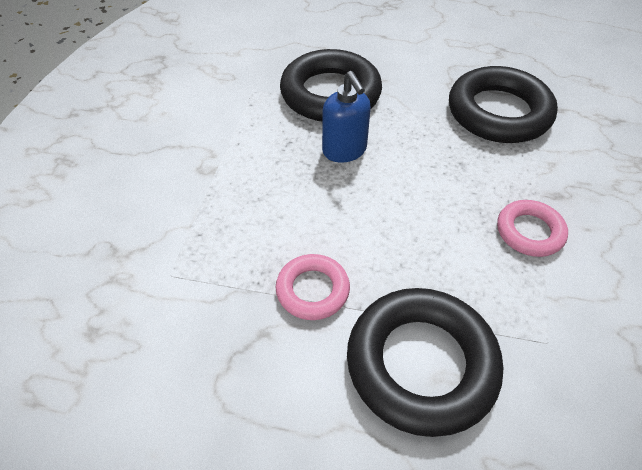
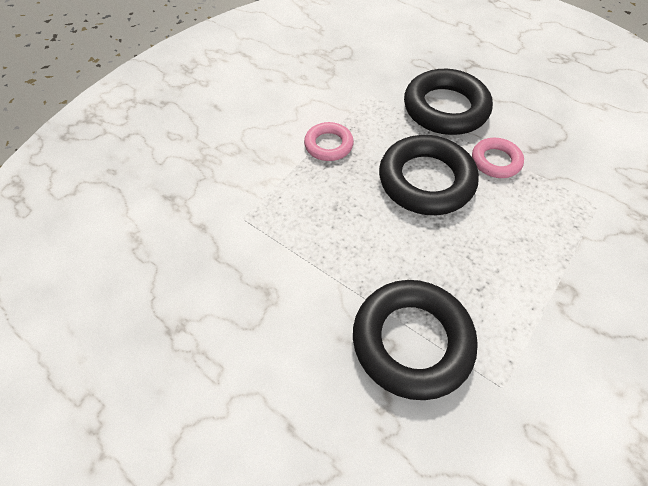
camera: 155 degrees left, 5 degrees up
(344, 151) = (428, 259): blue soap dispenser -> none
(498, 112) = (259, 245): black ring -> black ring (426, 180)

